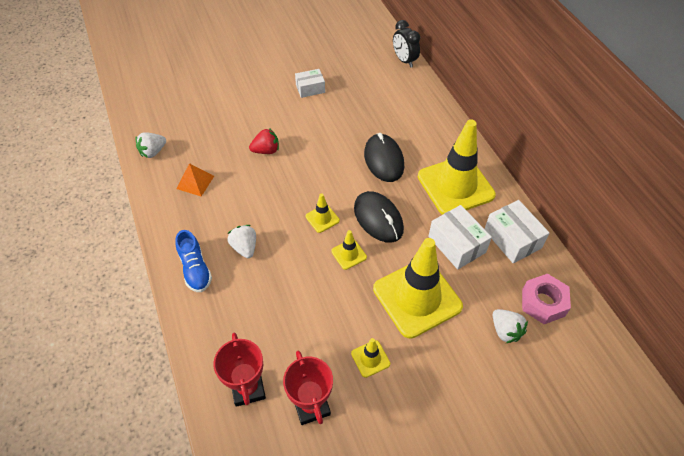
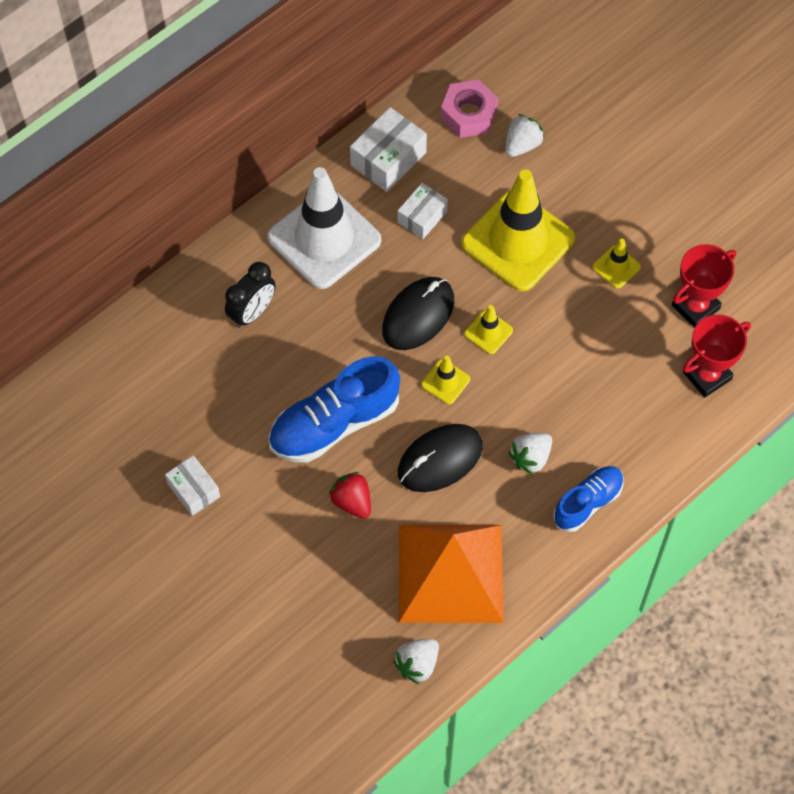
camera: 110 degrees left, 10 degrees up
(153, 152) = (417, 664): white strawberry -> white strawberry turned 105 degrees clockwise
(195, 182) = (450, 573): orange pyramid -> orange pyramid, size x2.38
(320, 156) = (334, 423): none -> blue shoe
(384, 160) = (310, 338): black mouse -> black mouse (440, 459)
(404, 60) = (75, 371): black clock -> black clock (252, 312)
(455, 186) = (324, 239): yellow traffic cone -> white traffic cone
(456, 244) = (422, 217): white box -> white box, size x0.66

